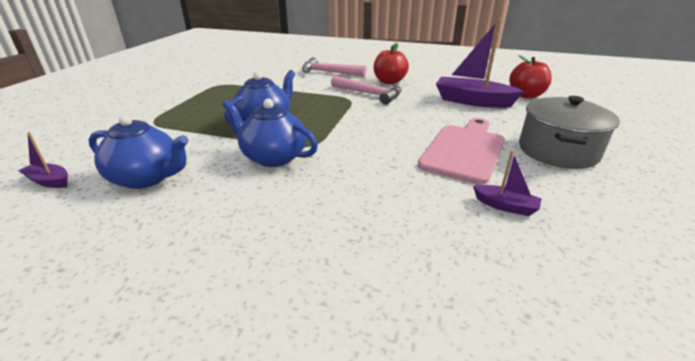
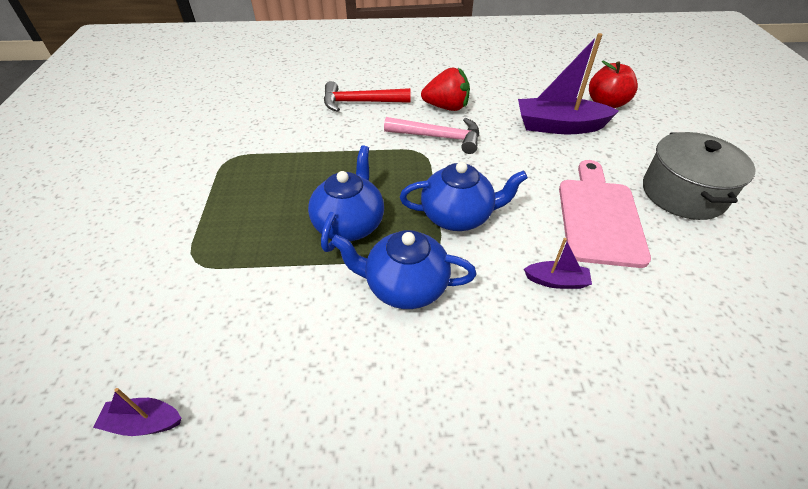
camera: 20 degrees left, 15 degrees up
(147, 178) = (277, 372): blue teapot -> blue teapot (458, 216)
(328, 72) = (360, 102): pink hammer -> red hammer
(389, 82) = (446, 107): red apple -> red strawberry
(505, 206) = (682, 293): purple boat -> purple boat (556, 281)

